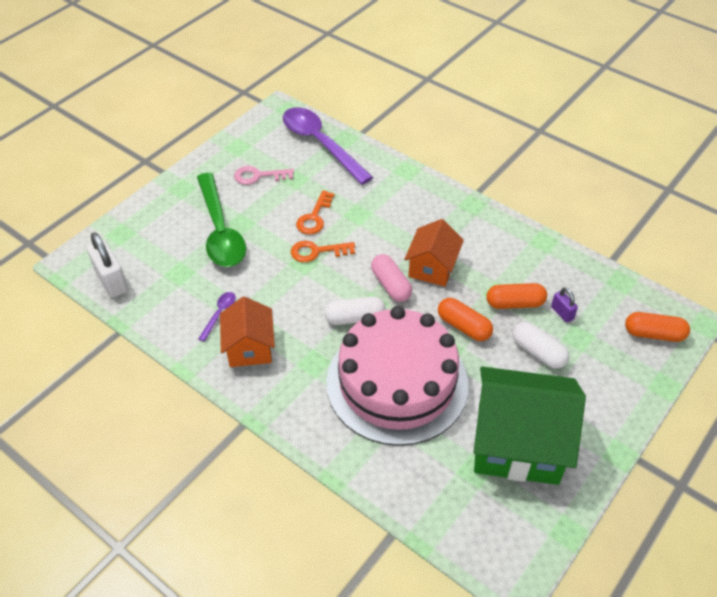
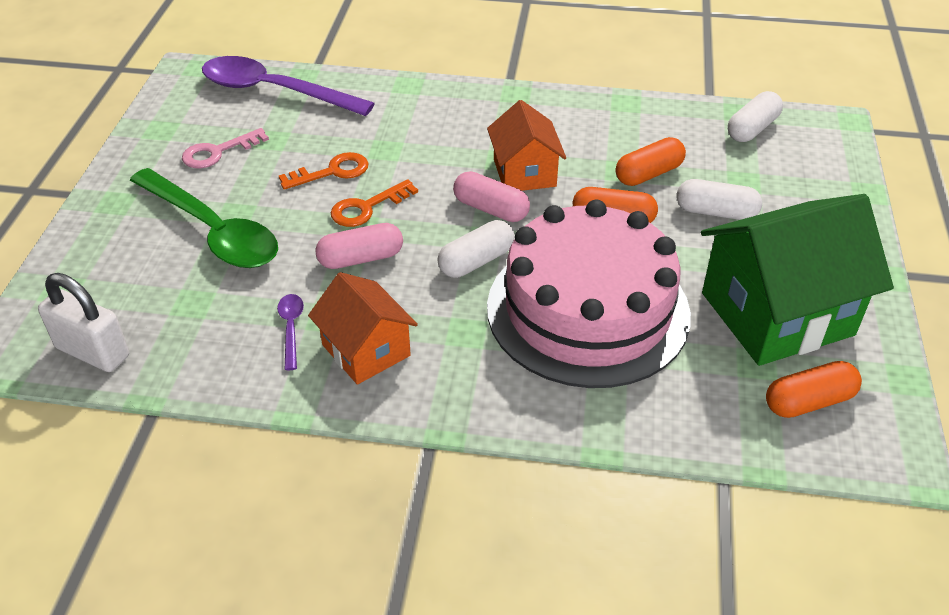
camera: 30 degrees left, 5 degrees down
(289, 285) = (361, 258): none -> pink capsule
(314, 217) = (332, 172): orange key -> orange key turned 105 degrees counterclockwise
(562, 313) = (706, 164): purple padlock -> none
(619, 299) = (752, 129): none -> white capsule
(654, 334) = (814, 148): orange capsule -> orange capsule (808, 401)

